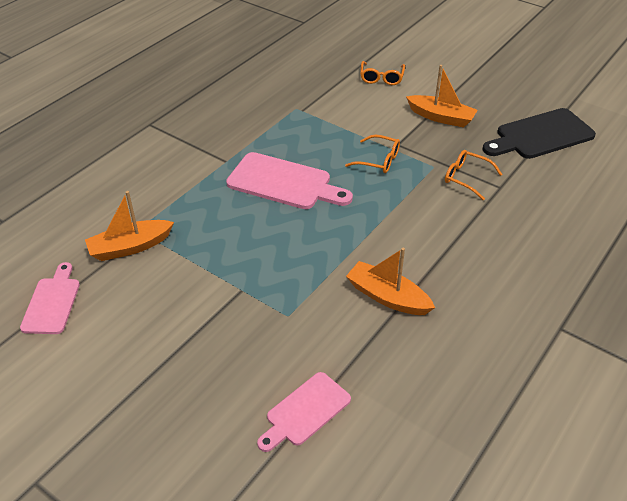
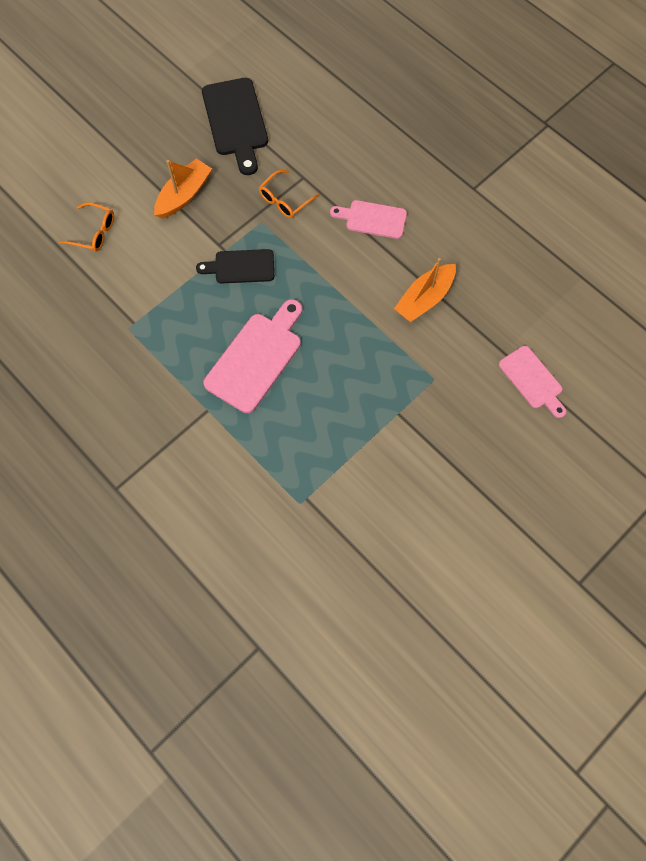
camera: 80 degrees left, 25 degrees up
(52, 302) = (389, 583): pink cutting board -> pink cutting board (372, 219)
(130, 247) = (324, 511): orange boat -> none
(378, 160) = (241, 267): orange glasses -> black cutting board

